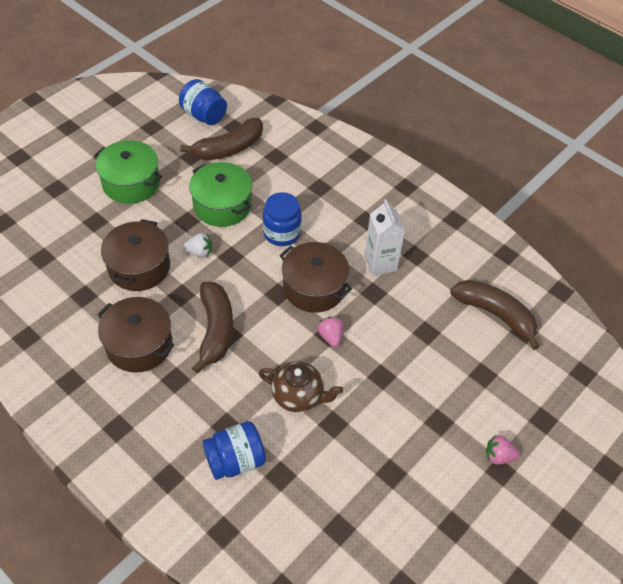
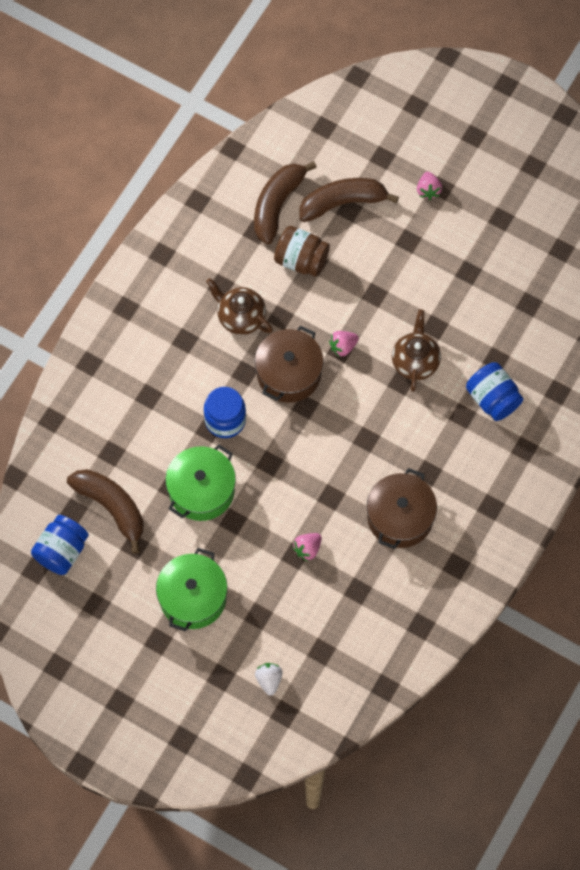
camera: 100 degrees left, 15 degrees up
(139, 267) = (307, 549): brown pot -> pink strawberry
(199, 252) = (272, 495): white strawberry -> white strawberry (269, 680)
(215, 330) = (364, 452): brown banana -> brown banana (343, 202)
(380, 263) = (240, 317): white carton -> brown teapot
(431, 322) = (301, 260): none -> brown jar

